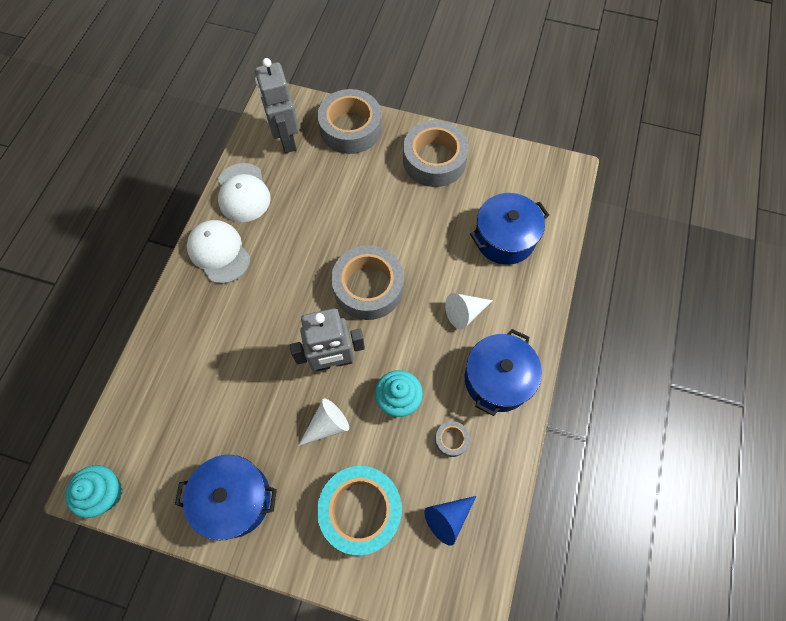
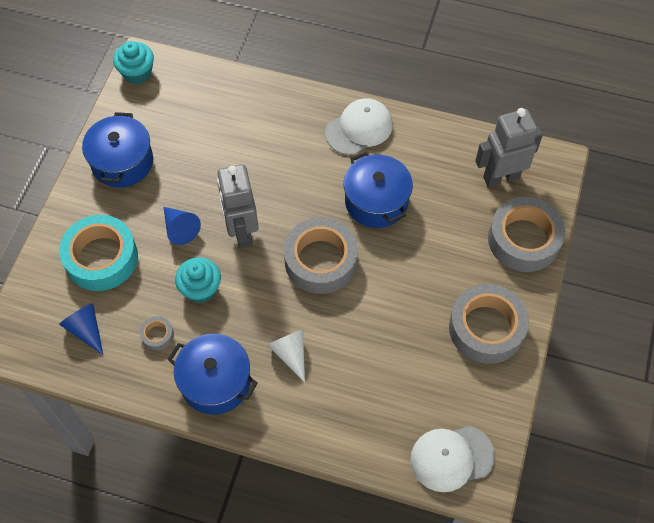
camera: 90 degrees right, 5 degrees down
(243, 193) = (429, 143): white cap -> white cap (451, 458)
(327, 425) = (180, 229): white cone -> blue cone
(504, 238) = (382, 401): blue pot -> blue pot (376, 201)

